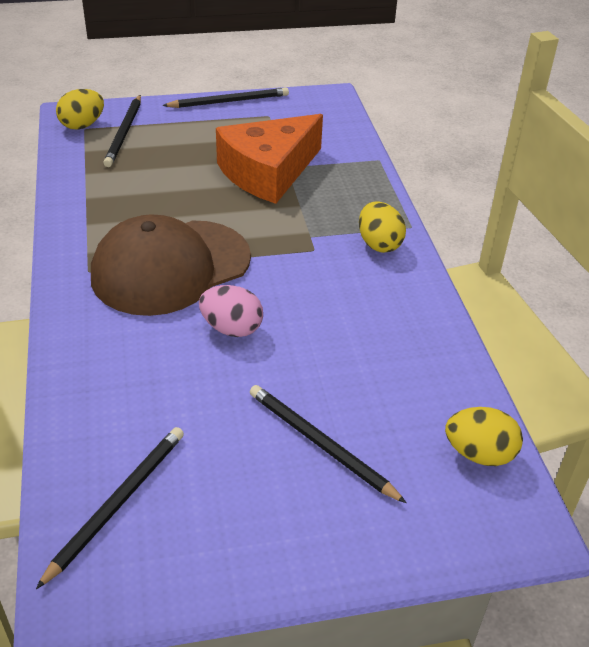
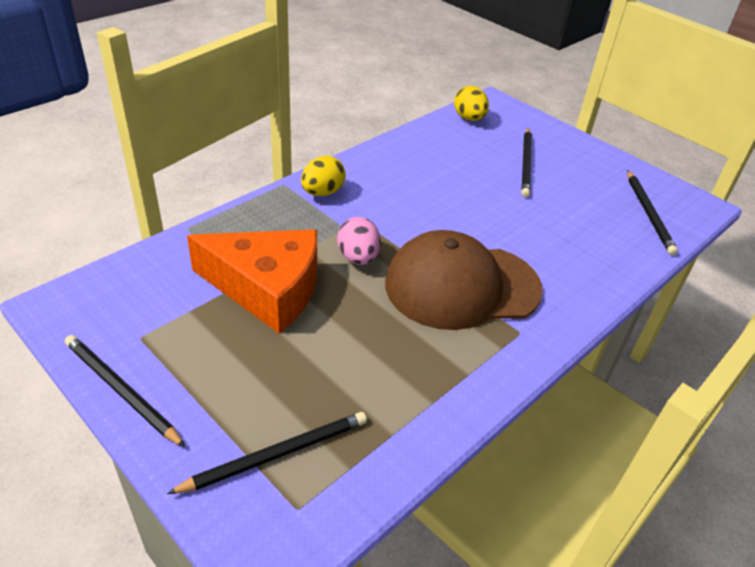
camera: 125 degrees left, 0 degrees up
(82, 125) = (291, 517): yellow egg -> none
(118, 503) = (648, 214): black pencil -> black pencil turned 90 degrees counterclockwise
(171, 267) = (462, 286): brown cap -> brown cap turned 150 degrees clockwise
(231, 328) = (486, 227): pink egg -> pink egg (358, 258)

